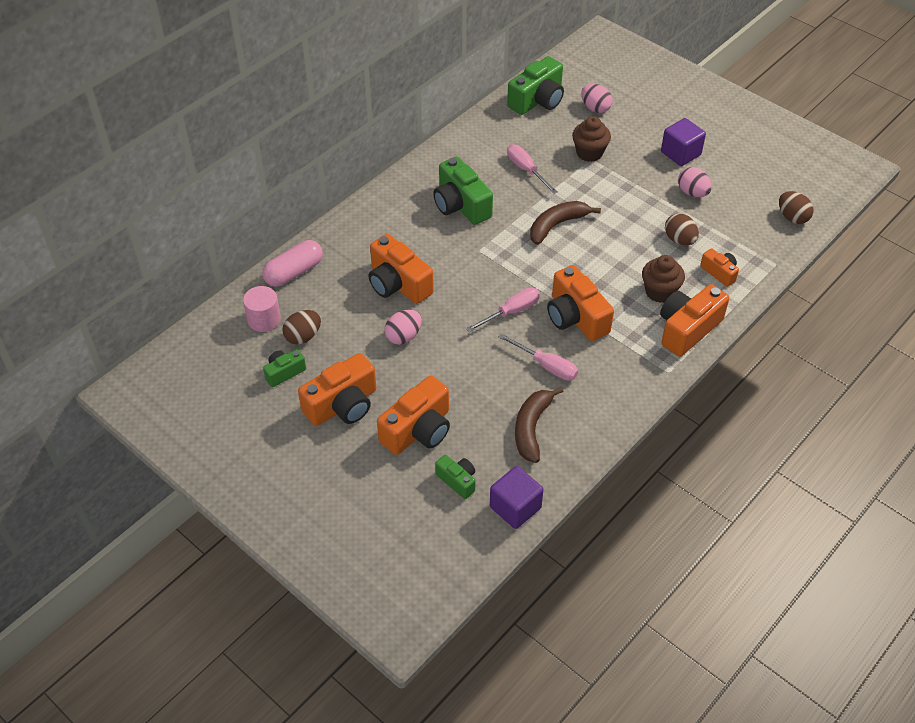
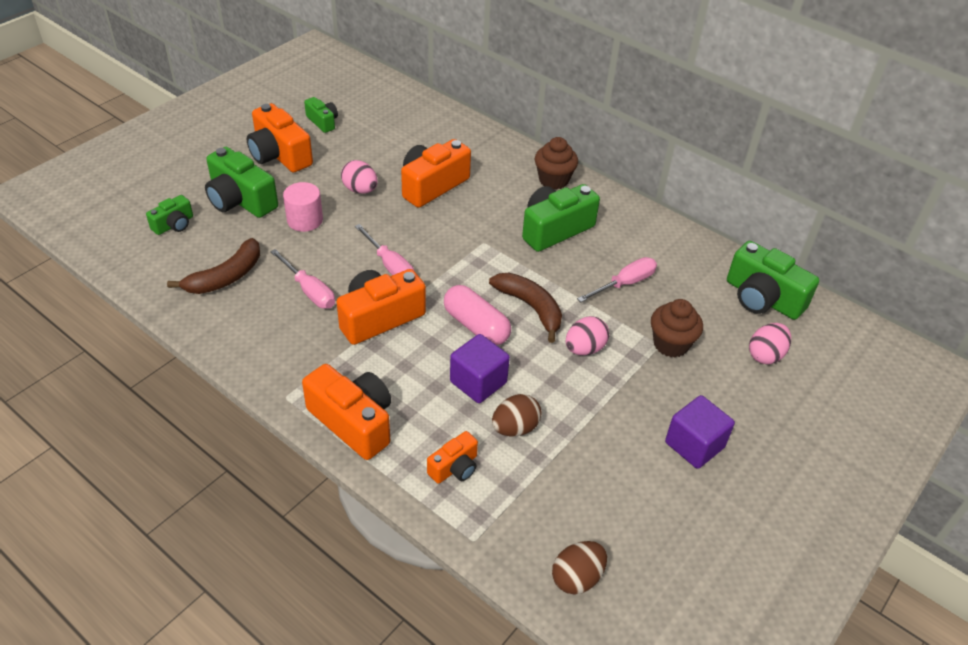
camera: 85 degrees right, 5 degrees down
(264, 319) = (387, 108): pink cylinder -> pink cylinder (305, 220)
(294, 272) = (447, 122): pink capsule -> pink capsule (476, 326)
(303, 336) = (365, 130): brown egg -> none
(418, 430) = (240, 200): orange camera -> green camera
(515, 507) = (131, 262): purple cube -> purple cube (478, 382)
(532, 428) = (226, 277): brown banana -> brown banana turned 120 degrees clockwise
(546, 366) = (309, 290): pink screwdriver -> pink screwdriver turned 75 degrees counterclockwise
(659, 292) = (419, 399): brown cupcake -> brown cupcake (553, 180)
(692, 193) = (612, 452): pink egg -> pink egg (584, 349)

